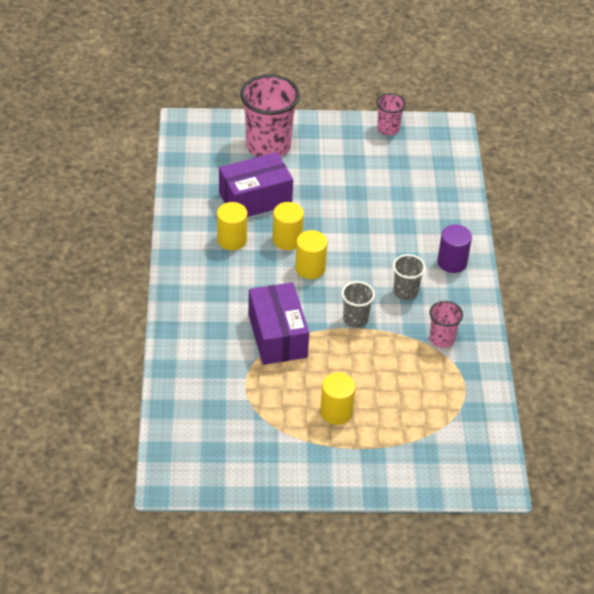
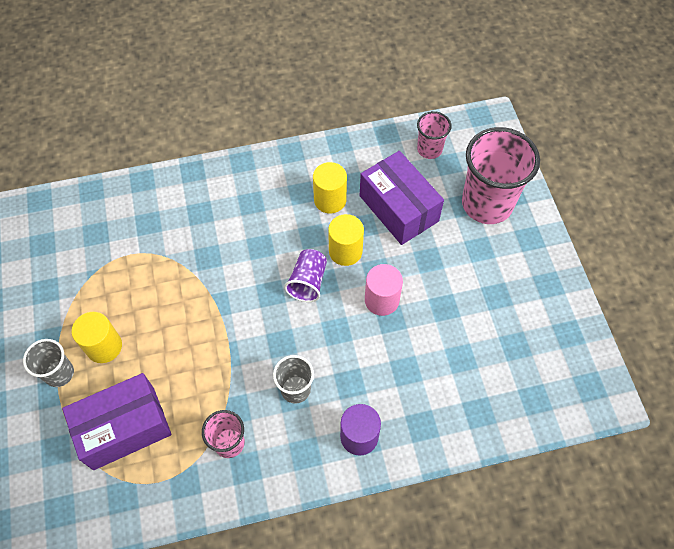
camera: 80 degrees right, 15 degrees up
(277, 335) = (202, 270): purple box -> purple box (124, 428)
(310, 268) = (308, 282): yellow cylinder -> purple cup
(339, 226) = (381, 300): none -> pink cylinder
(355, 319) = (241, 342): grey cup -> grey cup (59, 373)
(388, 129) = (570, 323): pink cup -> pink cup (429, 149)

